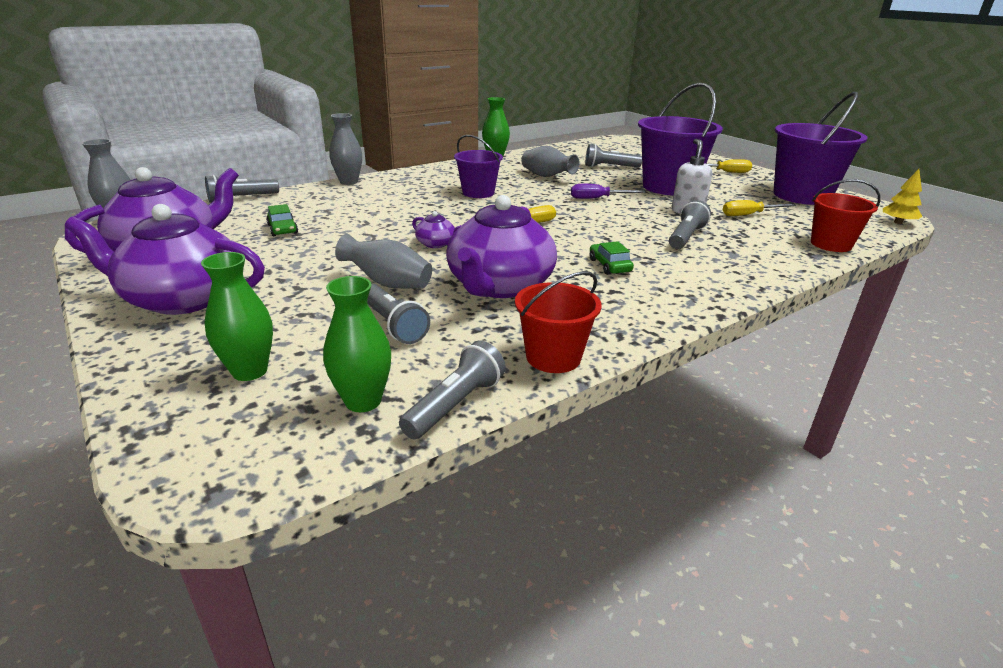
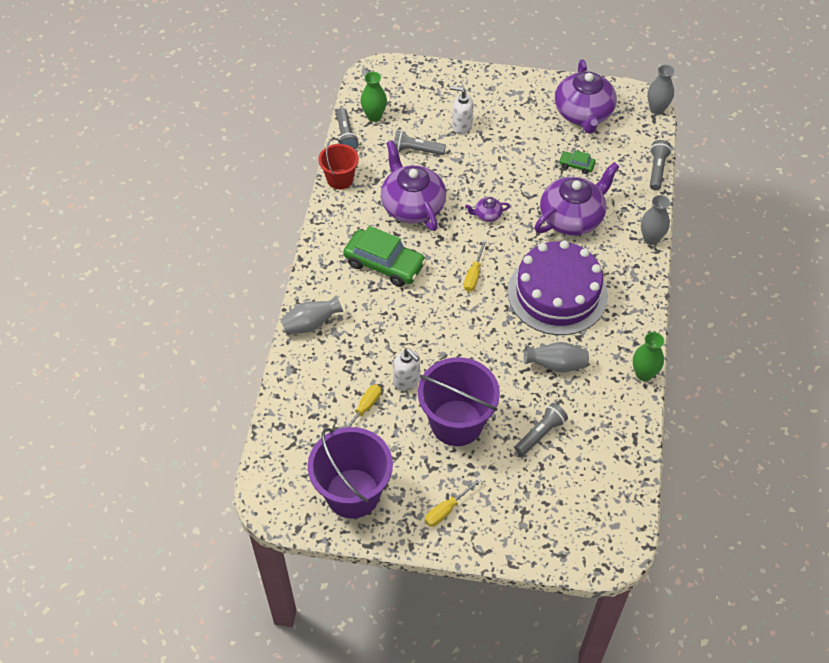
camera: 135 degrees right, 25 degrees up
(182, 298) = (513, 101): purple teapot -> purple teapot (572, 217)
(250, 371) = (425, 98): green vase -> none
(291, 313) = (461, 126): none -> white soap dispenser
(388, 283) = (458, 169): grey vase -> grey vase (311, 324)
(478, 193) = (557, 293): purple bucket -> purple cake
(597, 198) = (479, 352): purple screwdriver -> none
(609, 265) = (384, 264): green car -> green car, size x2.13
(686, 237) = (375, 334): grey flashlight -> none
(831, 244) = (289, 396): red bucket -> none
(898, 222) = (261, 484): yellow tree -> none

